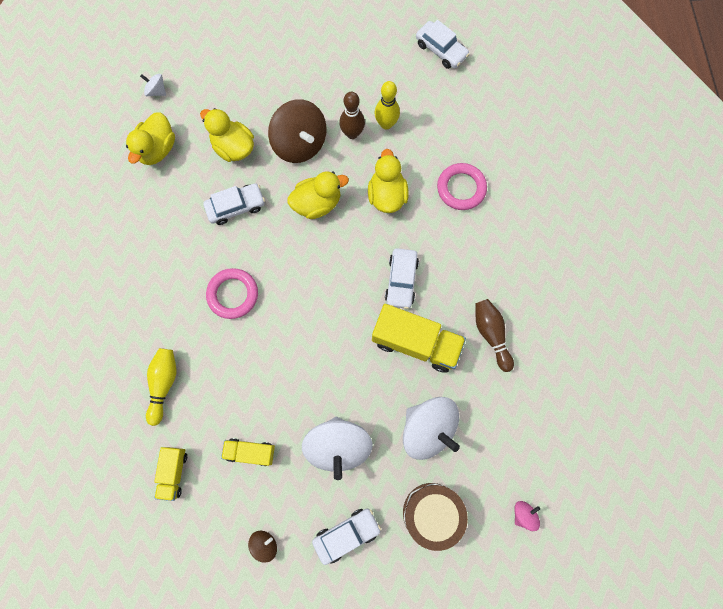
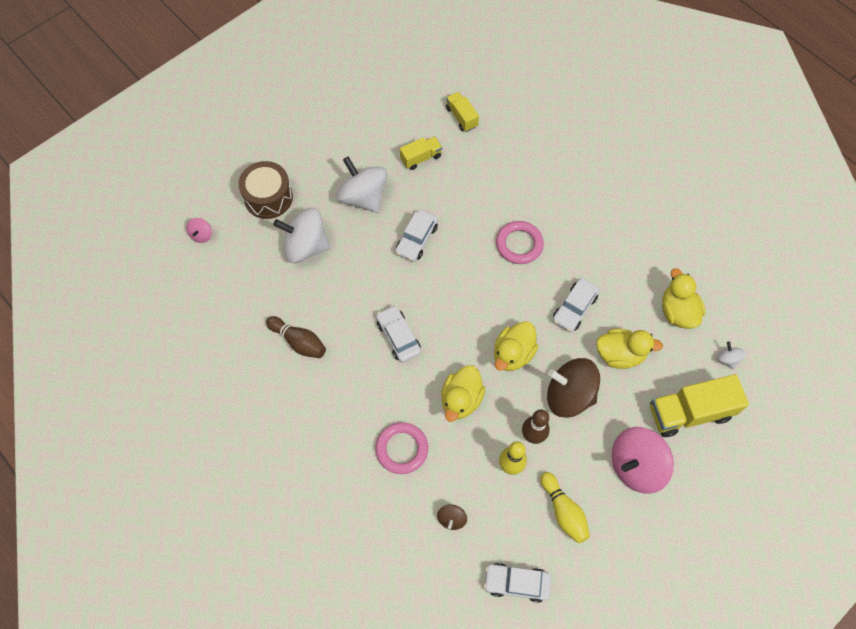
camera: 145 degrees right, 10 degrees down
(156, 91) = (727, 359): white spinning top -> white spinning top turned 105 degrees counterclockwise
(164, 384) = (515, 160): yellow bowling pin -> yellow bowling pin (563, 511)
(264, 544) = (369, 116): brown spinning top -> brown spinning top (451, 519)
(294, 66) = (636, 466): none -> pink spinning top
(346, 534) = (319, 152): white car -> white car (416, 239)
(387, 195) = (461, 399): yellow duck -> yellow duck turned 60 degrees clockwise
(415, 342) = (355, 298): yellow truck -> yellow truck (689, 412)

